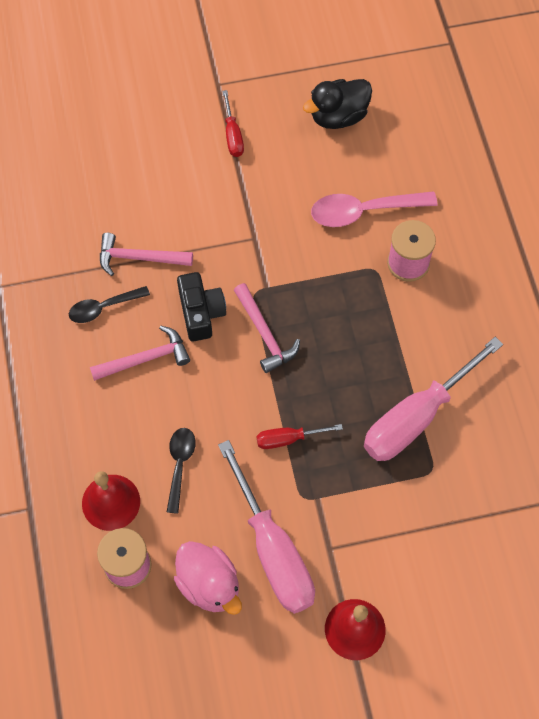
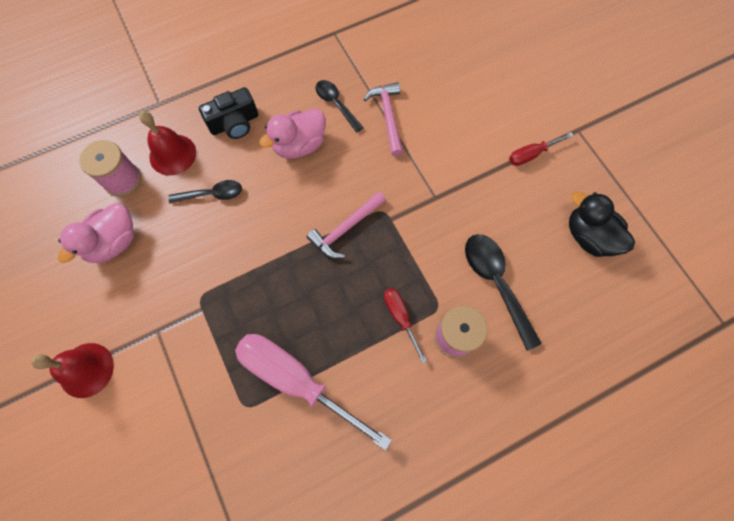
camera: 75 degrees right, 5 degrees up
(145, 358) = (299, 145): pink hammer -> pink duck
(201, 313) = (351, 174): black camera -> black camera (234, 123)
(272, 549) = (149, 284): pink screwdriver -> none
(288, 439) = (251, 272): red screwdriver -> red screwdriver (400, 318)
(364, 211) = (496, 283): pink spoon -> black spoon

